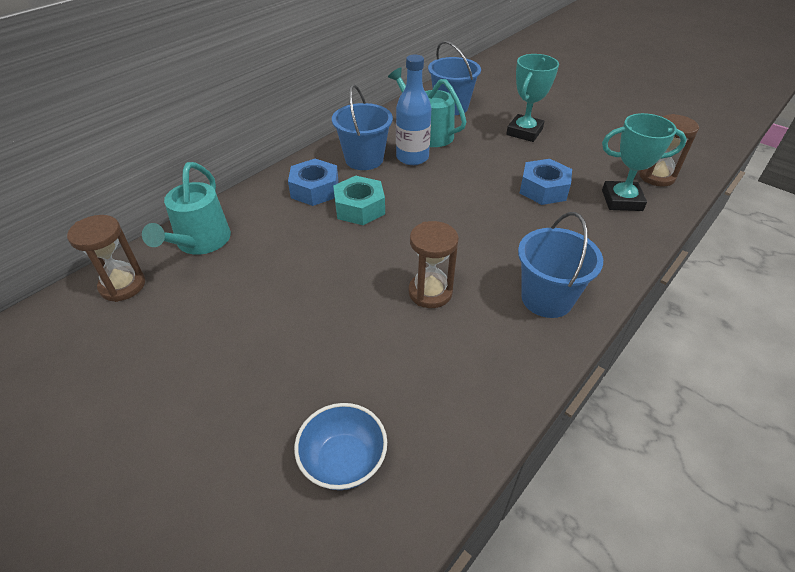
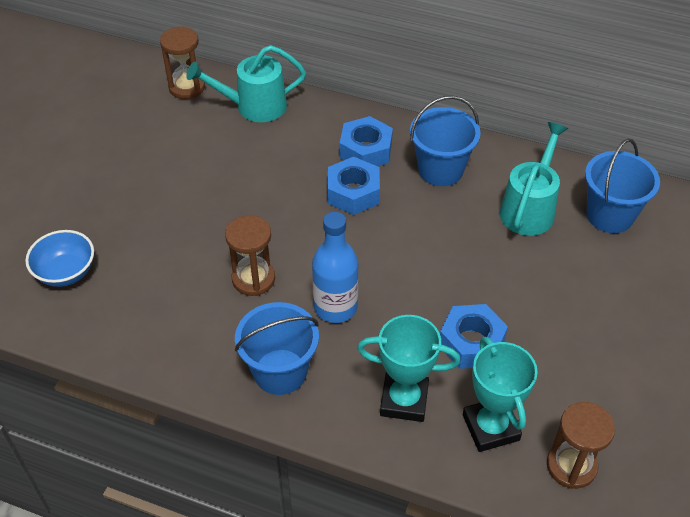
camera: 70 degrees right, 5 degrees up
(359, 208) = (353, 193): turquoise nut -> blue nut
(412, 157) = (468, 208): blue bottle -> blue bottle (335, 307)
(524, 132) = (595, 303): turquoise trophy -> turquoise trophy (404, 400)

